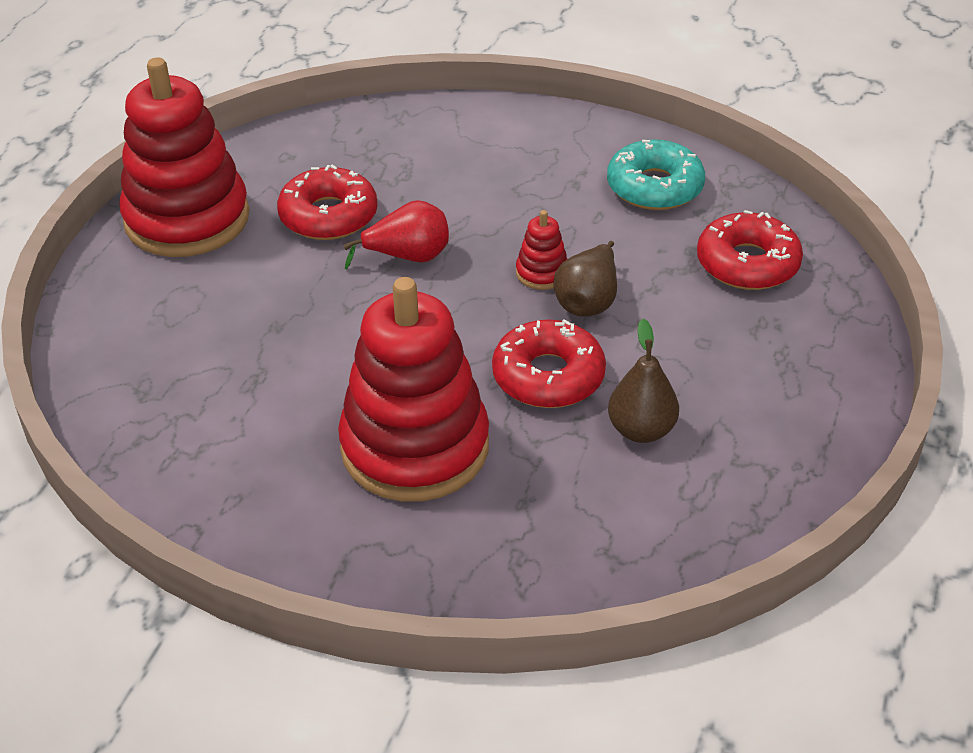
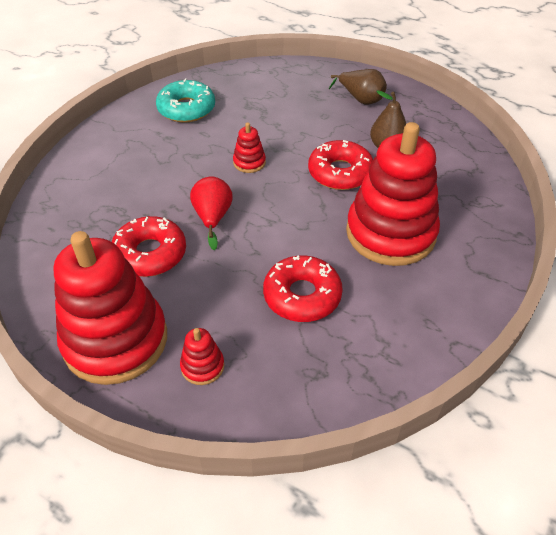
camera: 80 degrees left, 5 degrees up
(151, 292) = (202, 366): none -> red stacking toy
(588, 301) = (280, 149): brown pear -> brown pear (360, 99)
(747, 263) = (266, 90): red donut -> red donut (302, 295)

